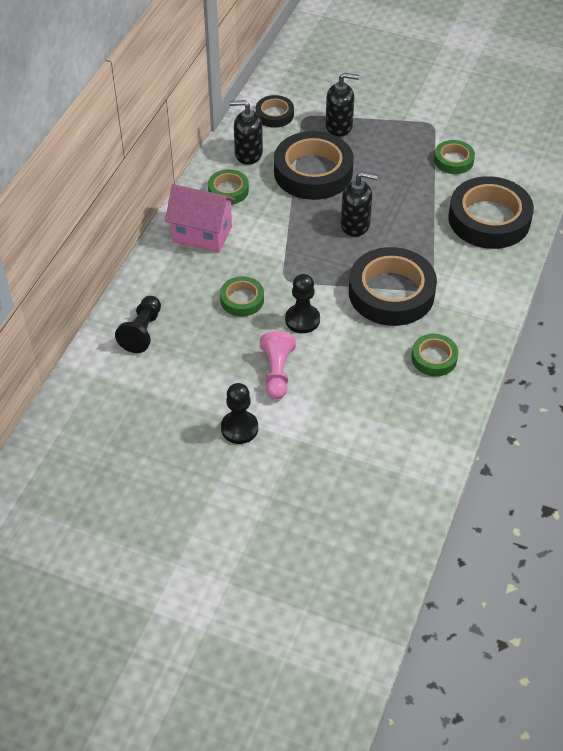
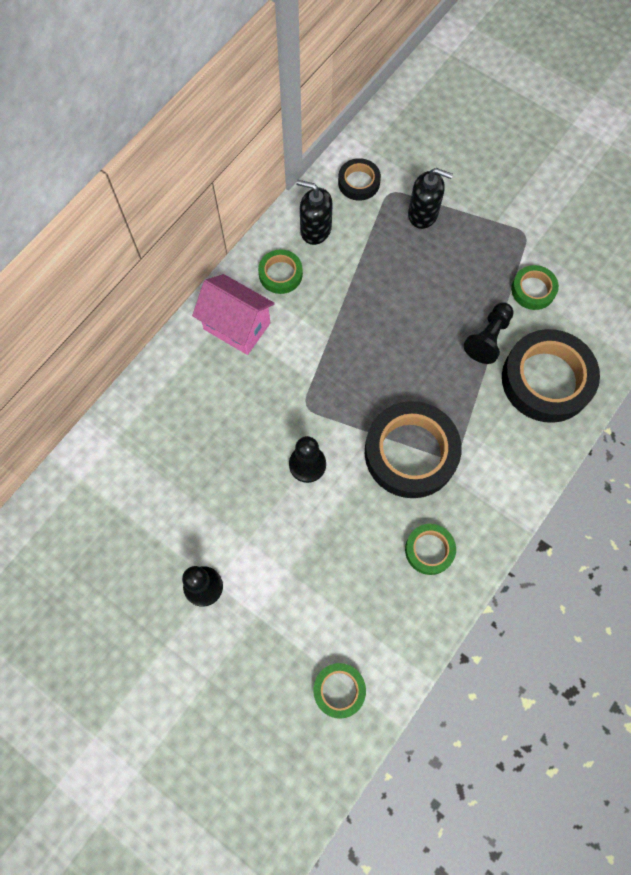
camera: 15 degrees right, 20 degrees up
(142, 332) = (141, 438): black pawn -> black pawn (488, 338)
(242, 299) = (253, 422): green tape -> green tape (339, 690)
(277, 372) = (261, 526): pink pawn -> none
(313, 172) = (376, 270): black tape -> none
(355, 225) = (400, 352): black soap dispenser -> none

